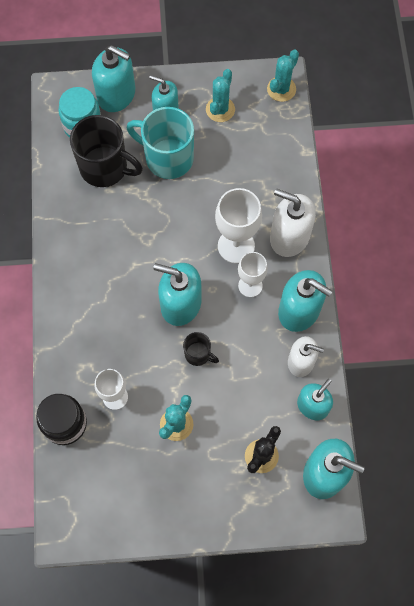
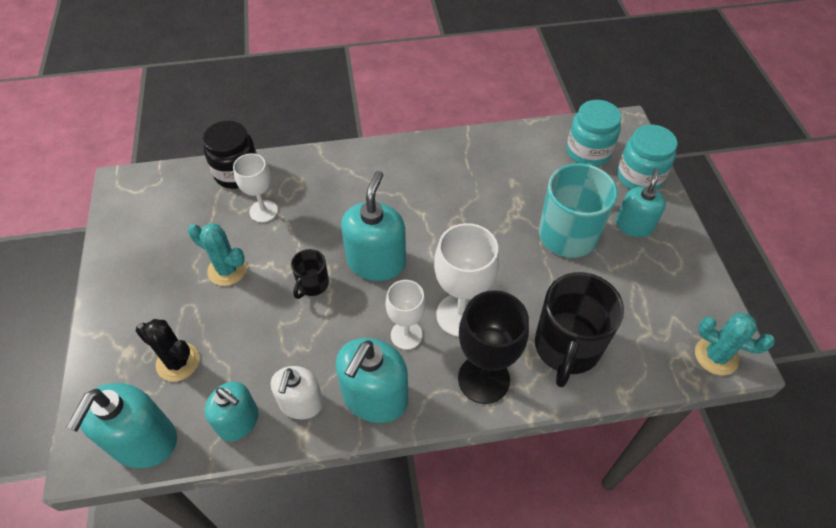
camera: 85 degrees right, 15 degrees down
(105, 168) = (540, 176): black mug -> black mug (566, 347)
(116, 95) = (639, 177): turquoise soap dispenser -> turquoise jar
(220, 109) = (656, 283): turquoise cactus -> none
(289, 237) = (483, 379): white soap dispenser -> black goblet

